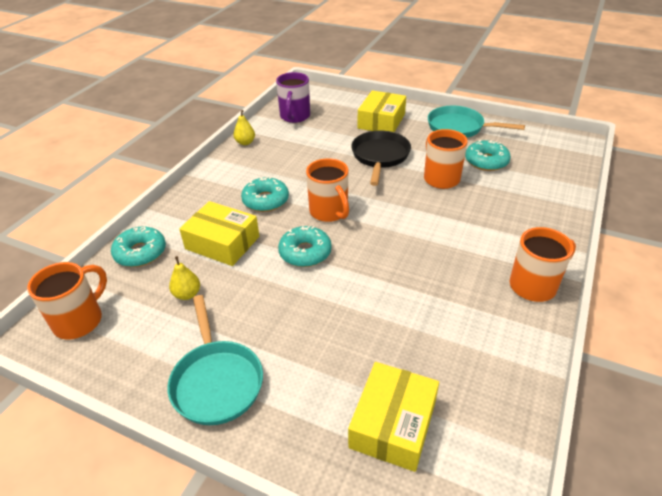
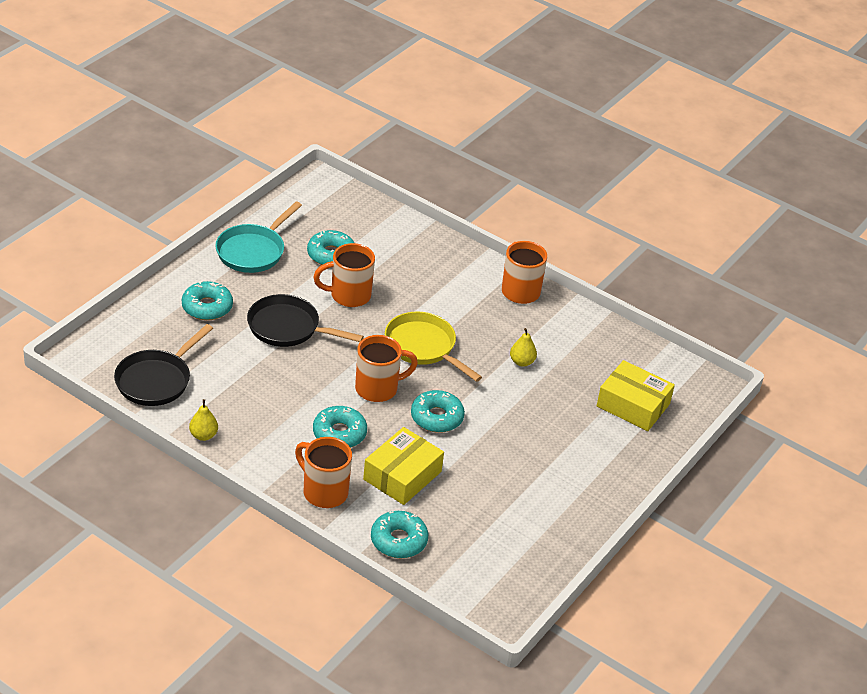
camera: 85 degrees left, 0 degrees up
(80, 320) = (487, 585): orange mug -> orange mug (324, 492)
(187, 294) = (472, 507): yellow pear -> yellow pear (522, 362)
(216, 381) = (577, 494): turquoise pan -> none
(294, 117) = (156, 380): purple mug -> black pan
(381, 121) = (207, 307): yellow box -> turquoise donut
(399, 230) = (423, 347): none -> yellow pan

